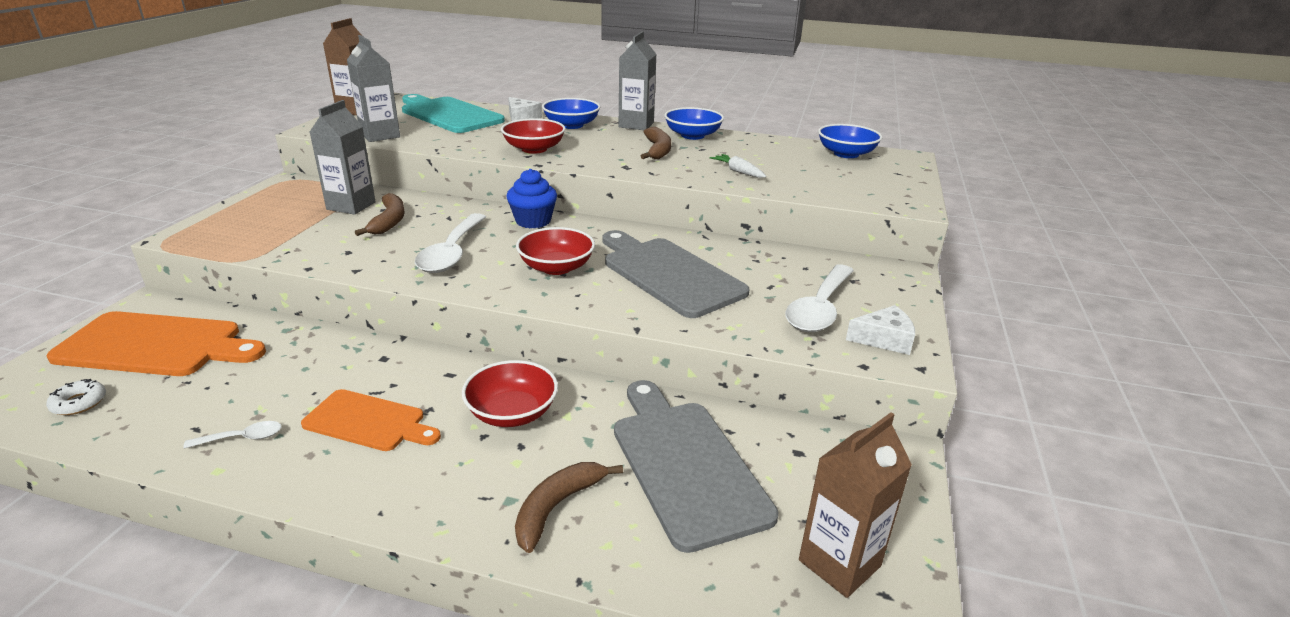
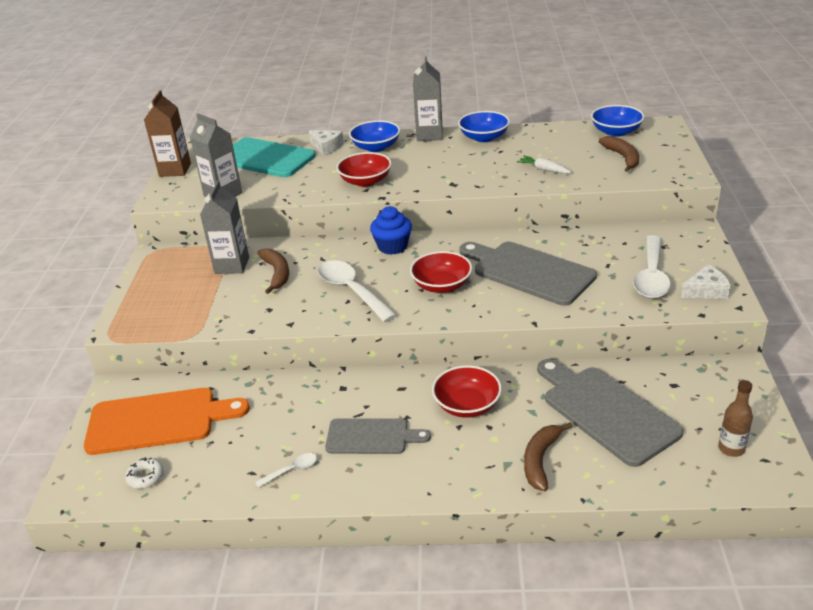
camera: 10 degrees left, 5 degrees up
(368, 422) = (371, 437): orange cutting board -> grey cutting board
(452, 252) = (351, 291): white spoon -> white spoon turned 150 degrees clockwise
(658, 150) = (466, 160): brown banana -> brown banana (623, 157)
(839, 563) = (731, 449): brown carton -> brown bottle

